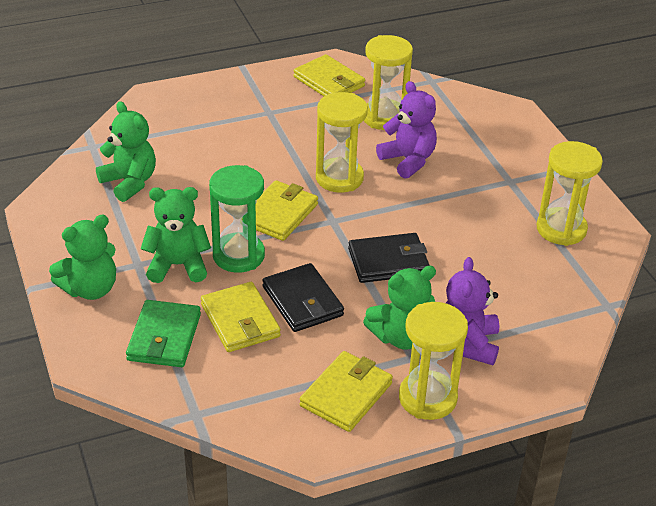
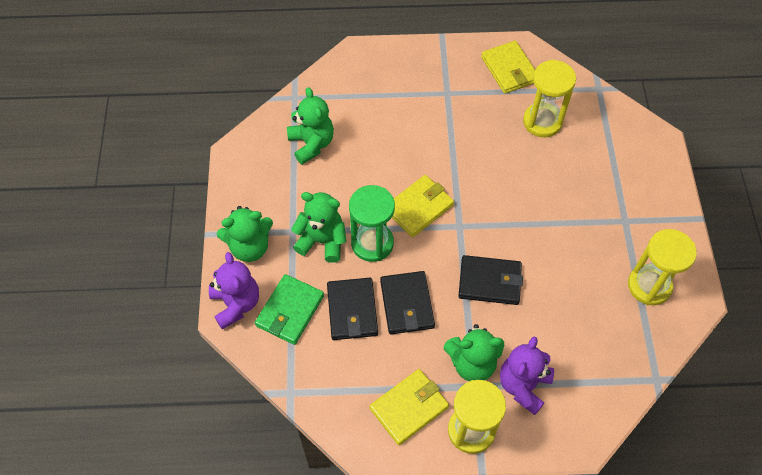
camera: 20 degrees right, 20 degrees up
(240, 320) = (352, 310): yellow wallet -> black wallet
(339, 178) = (481, 181): yellow hourglass -> none
(408, 160) = (545, 176): purple teddy bear -> purple teddy bear (236, 304)

